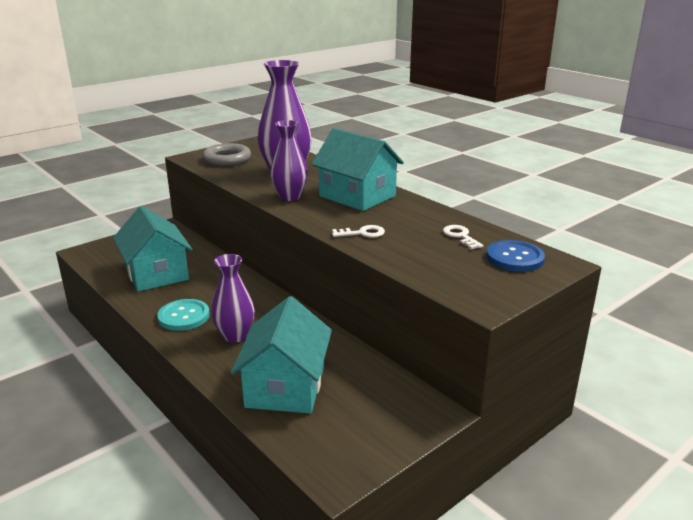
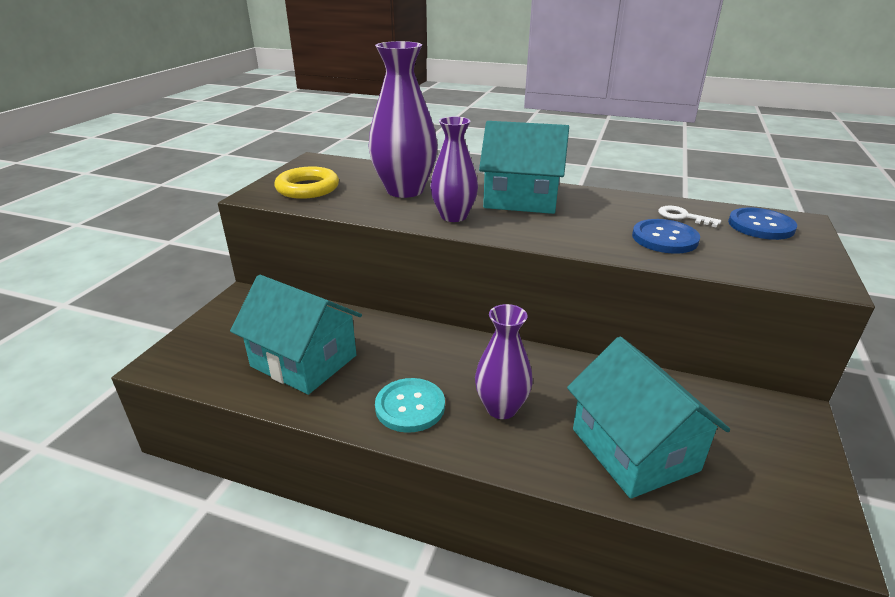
camera: 30 degrees left, 5 degrees up
(227, 159) = (307, 188): grey ring -> yellow ring
(362, 233) = (595, 238): white key -> none
(414, 246) = (664, 238): none -> blue button

